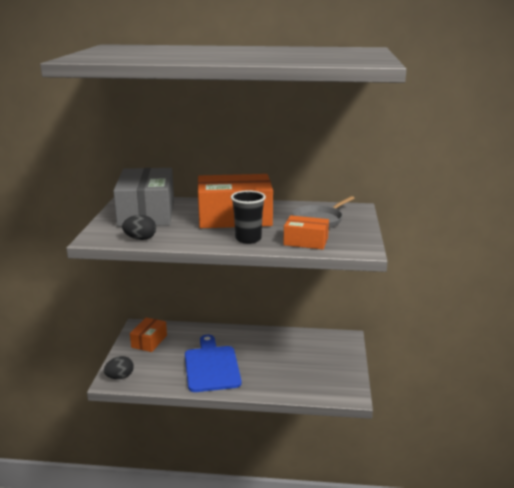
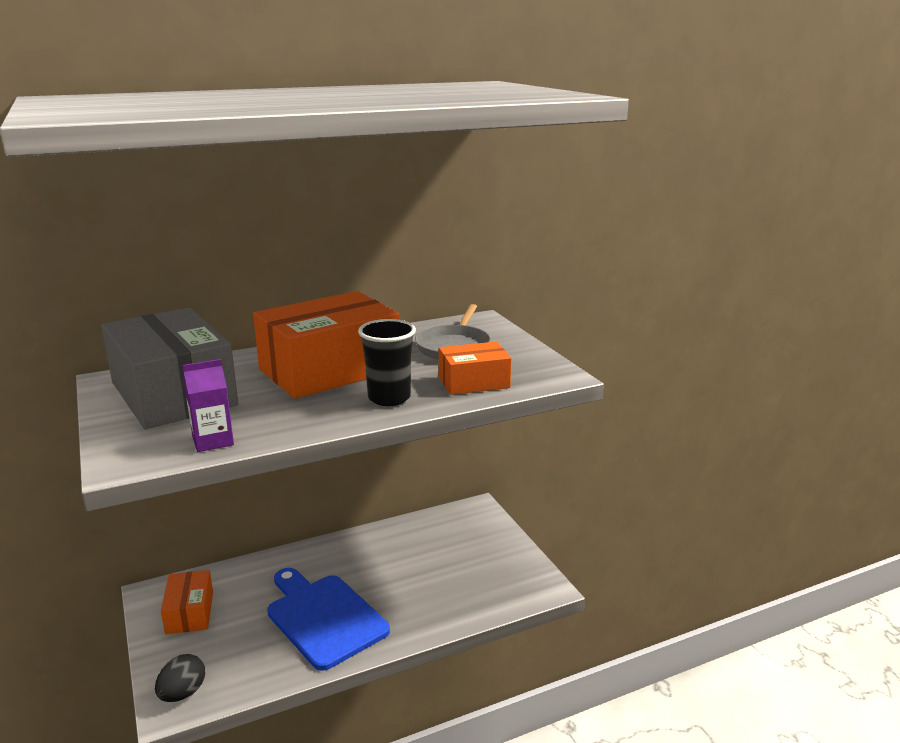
camera: 30 degrees left, 0 degrees up
(140, 239) = (213, 440): black egg -> purple carton

